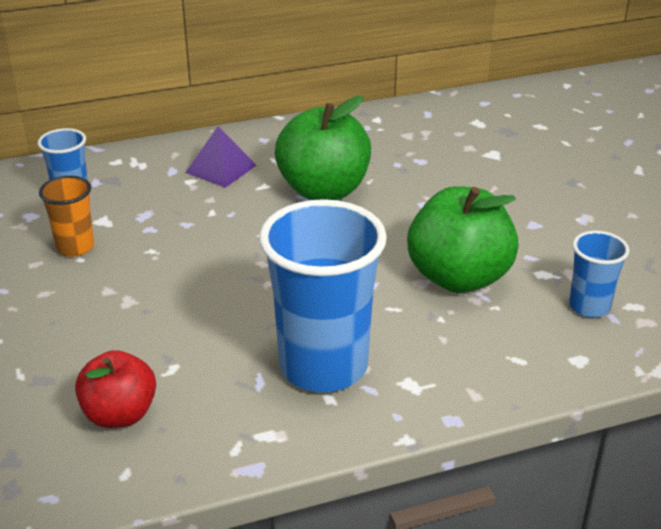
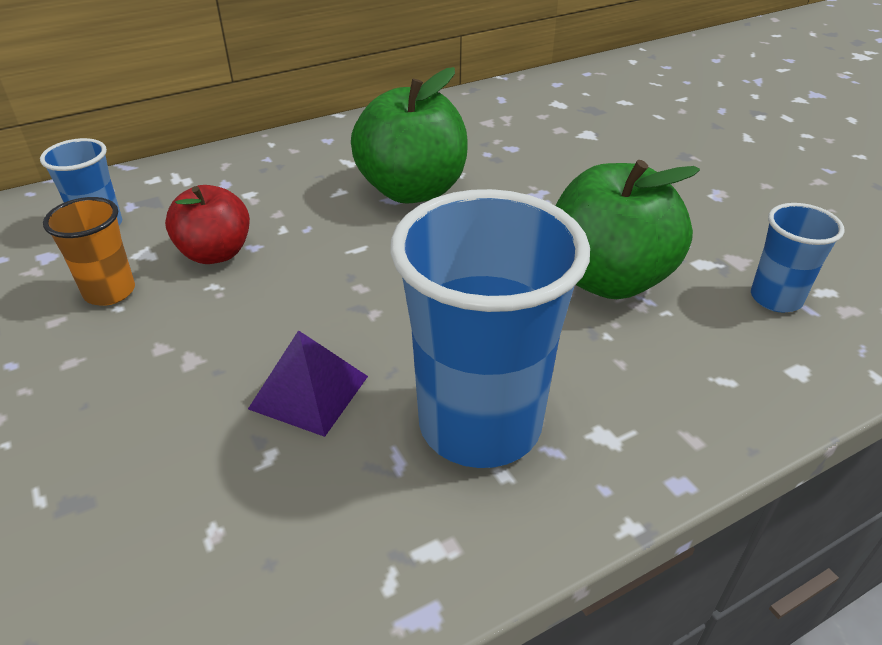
camera: 10 degrees left, 5 degrees up
(120, 414) = (201, 547): red apple -> red apple (216, 253)
(221, 168) = (284, 176): purple pyramid -> purple pyramid (309, 392)

